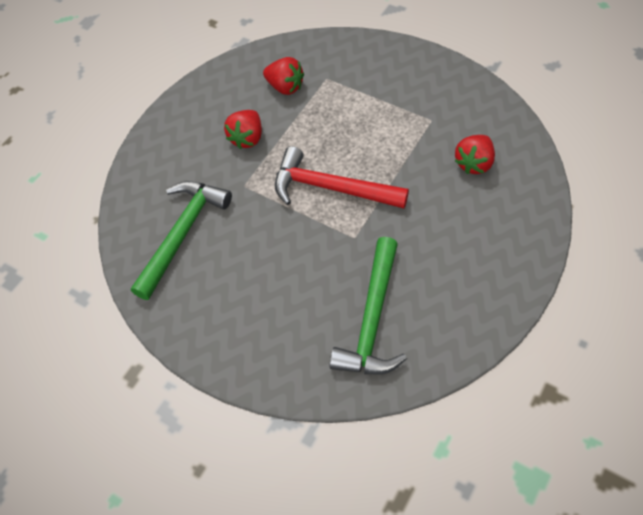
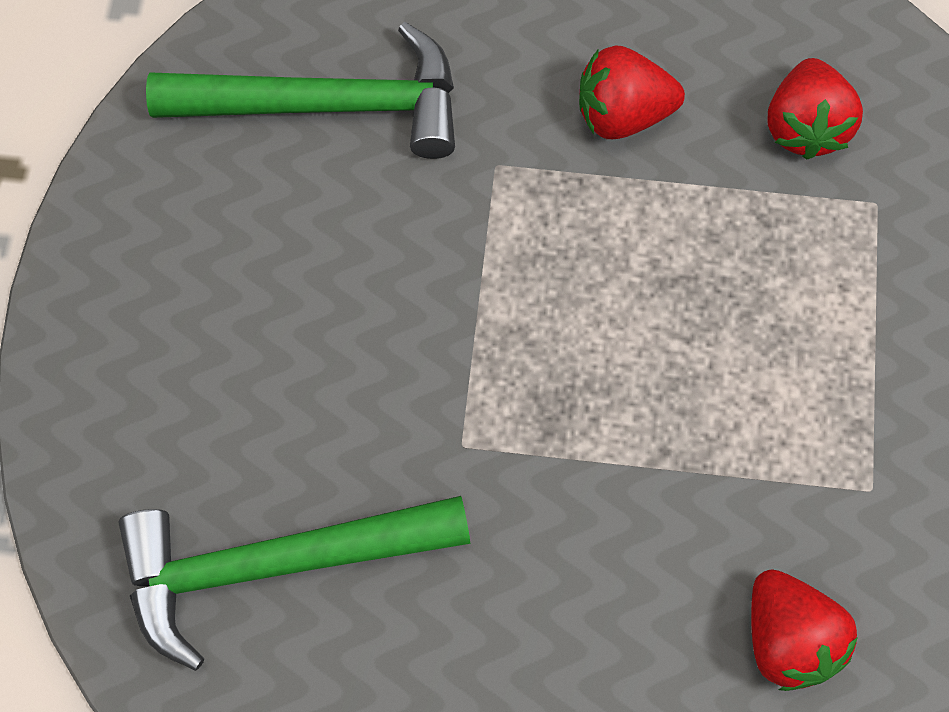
camera: 60 degrees right, 10 degrees up
(331, 187) = (571, 343): red hammer -> none
(474, 163) = (788, 638): red strawberry -> red strawberry turned 120 degrees counterclockwise

